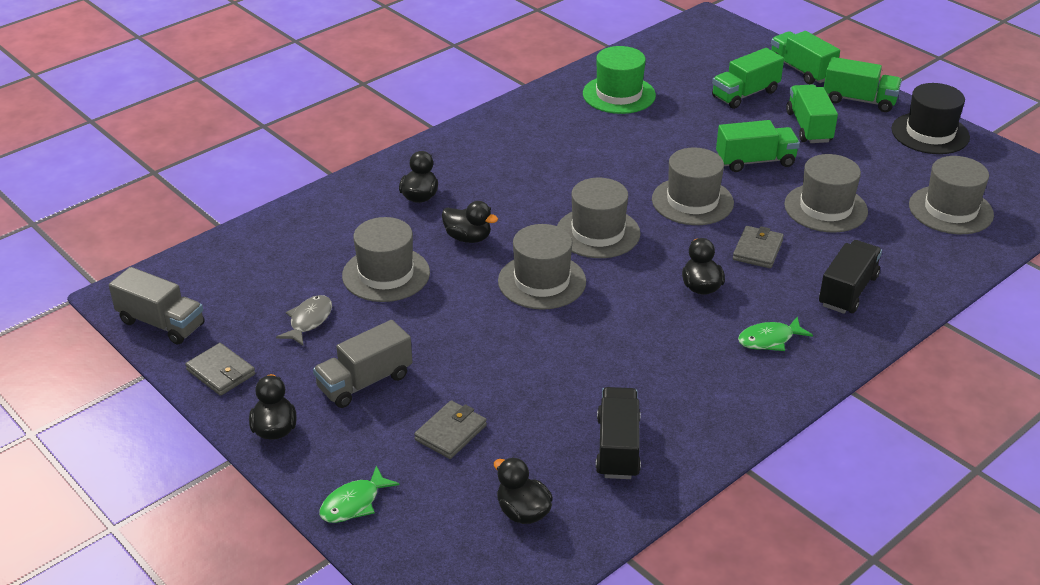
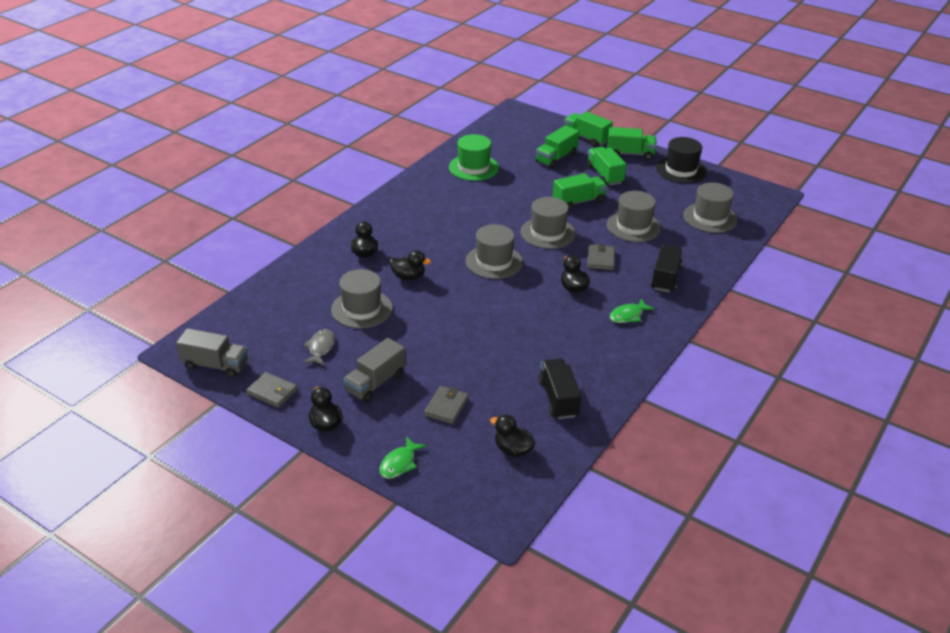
camera: 15 degrees left, 0 degrees up
(542, 281) = (469, 299): grey hat -> none

